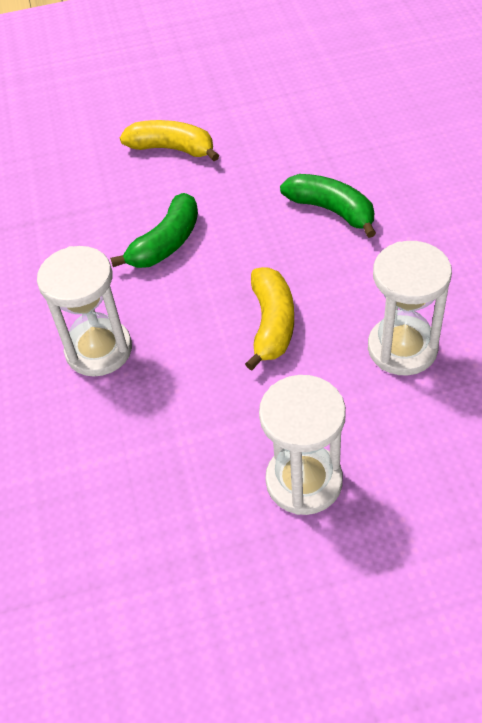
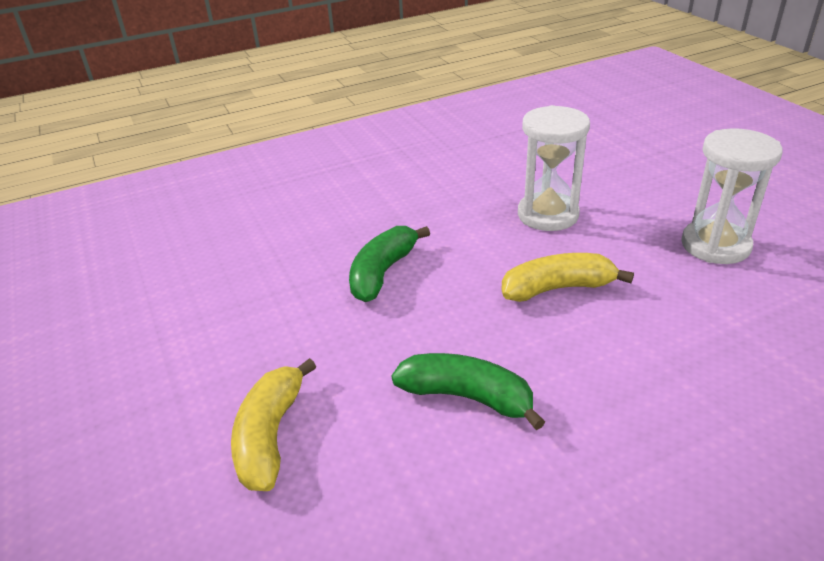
camera: 105 degrees left, 15 degrees down
(99, 350) = (669, 419): white hourglass -> none

